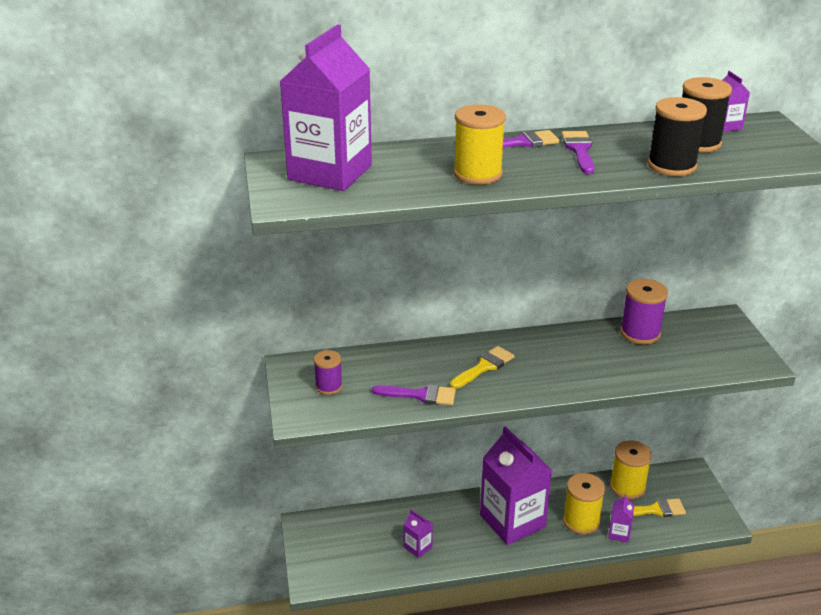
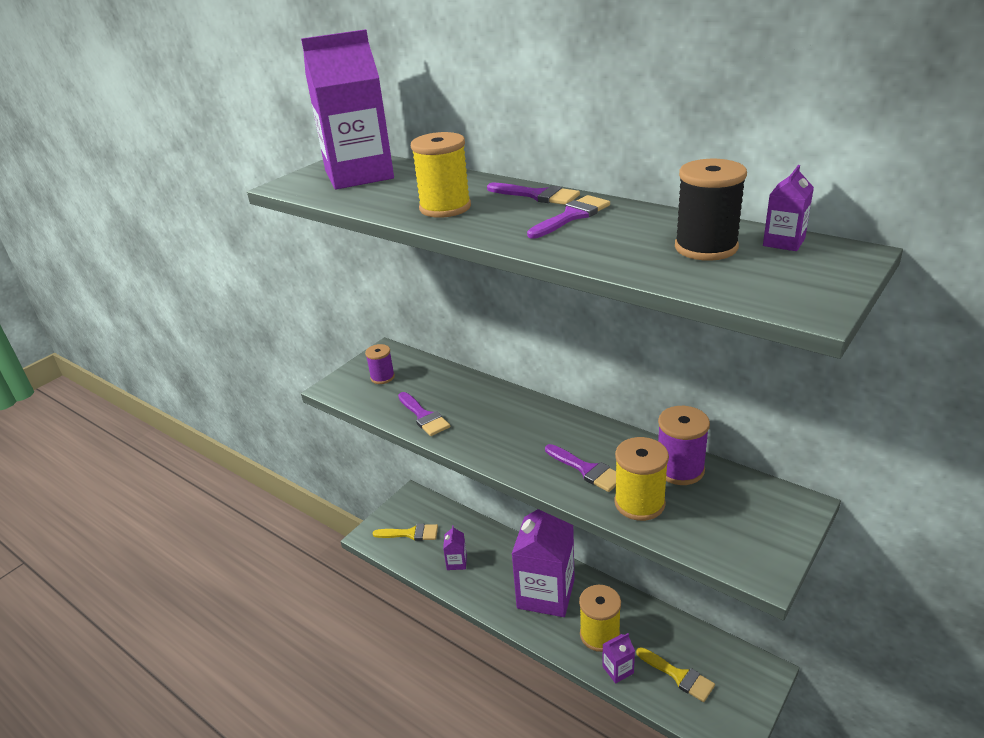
camera: 50 degrees right, 0 degrees up
(484, 367) = (501, 422): yellow brush -> yellow brush (411, 533)
(591, 365) = (587, 470): none -> purple brush
(627, 487) = (681, 638): yellow spool -> yellow spool (639, 503)
(671, 166) = (623, 258): black spool -> none

